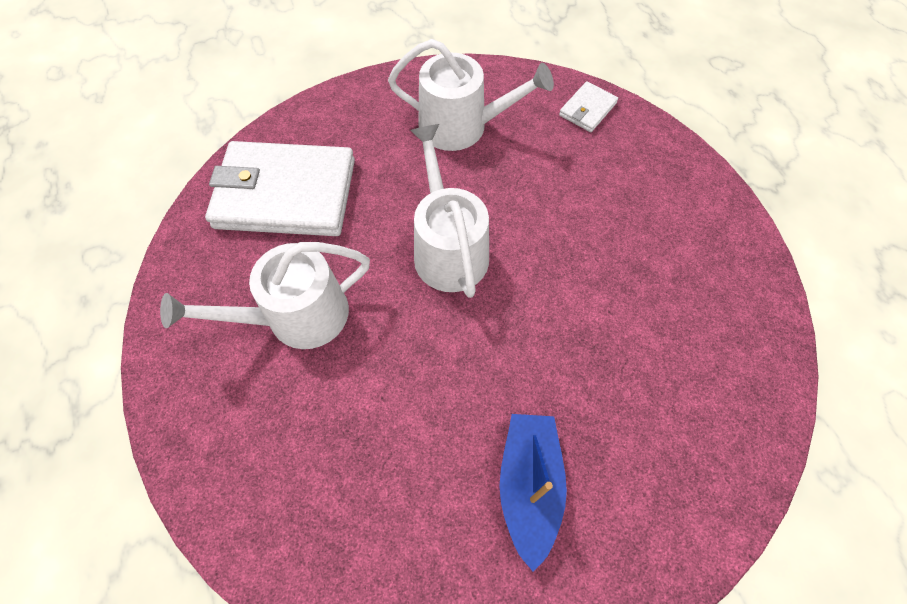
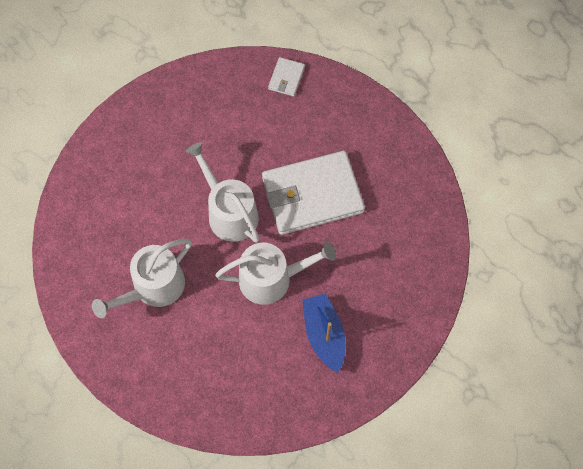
camera: 20 degrees left, 5 degrees up
(285, 193) = (106, 209): white wallet -> white wallet (312, 195)
(461, 126) = (204, 119): white watering can -> white watering can (271, 279)

